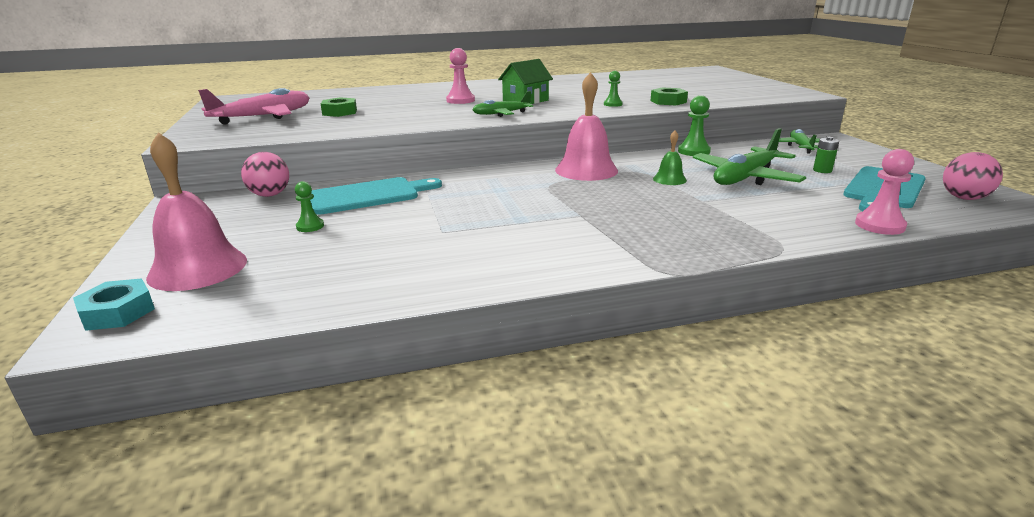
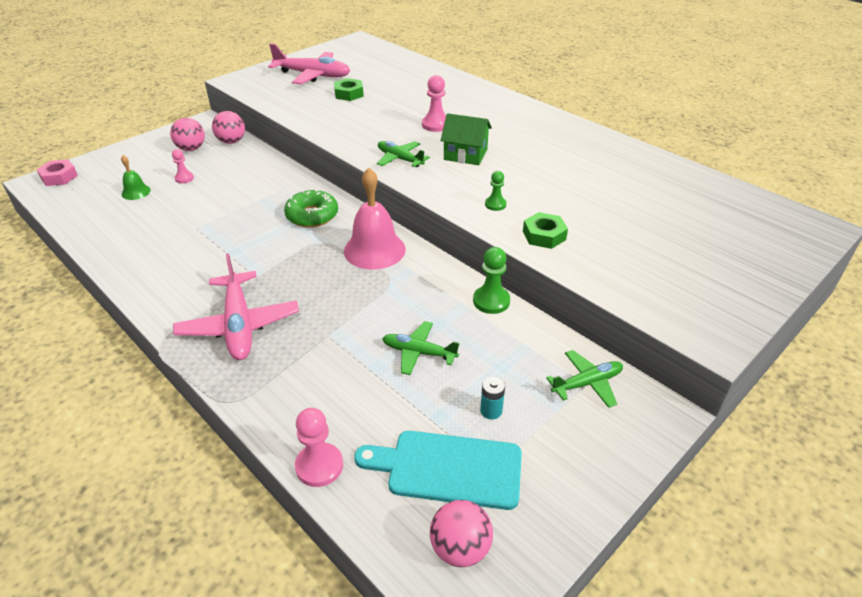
camera: 60 degrees right, 15 degrees up
(118, 312) = (59, 177): turquoise nut -> pink nut
(198, 268) = (113, 172): pink bell -> none
(239, 215) = (191, 148): none -> pink ball
(310, 226) = (184, 178): green pawn -> pink pawn
(368, 196) = (249, 175): turquoise cutting board -> none
(496, 182) = (312, 215): none -> green donut
(659, 231) = (239, 325): none -> pink plane
(669, 179) = (379, 303): green bell -> green bell (136, 192)
(745, 178) = (418, 352): green plane -> green plane, size x0.59
(822, 170) = (491, 411): green battery -> turquoise battery

